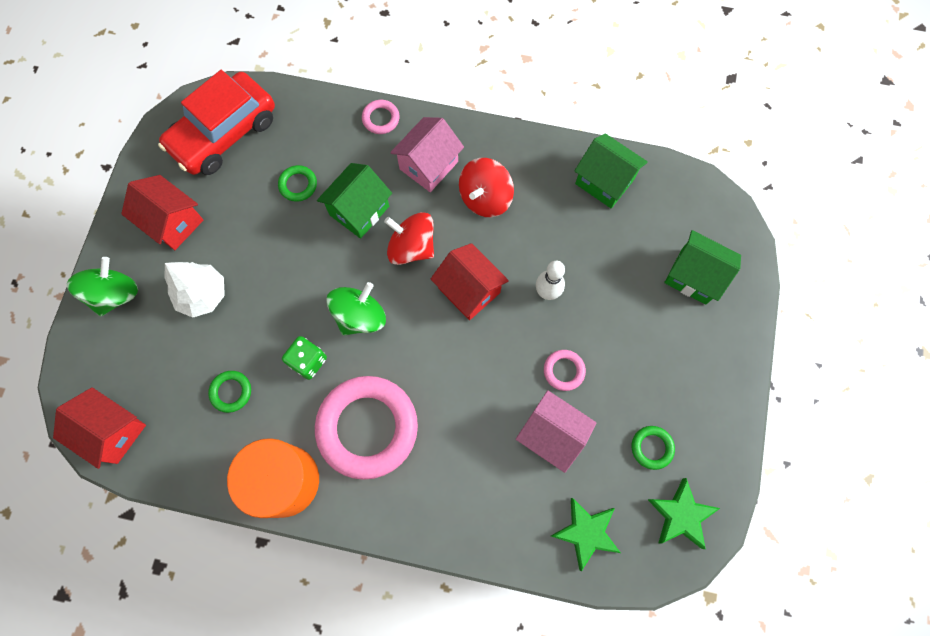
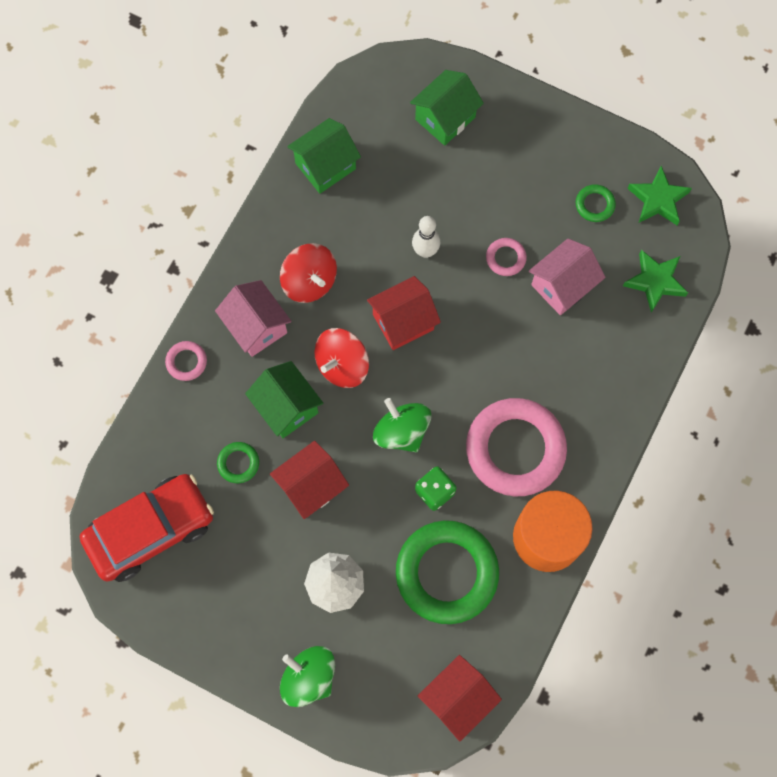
camera: 75 degrees left, 0 degrees up
(173, 222) = (243, 603): red house -> red house (311, 486)
(224, 133) = (151, 530): red car -> red car turned 90 degrees counterclockwise
(231, 392) = (447, 573): green ring -> green ring, size x2.37

